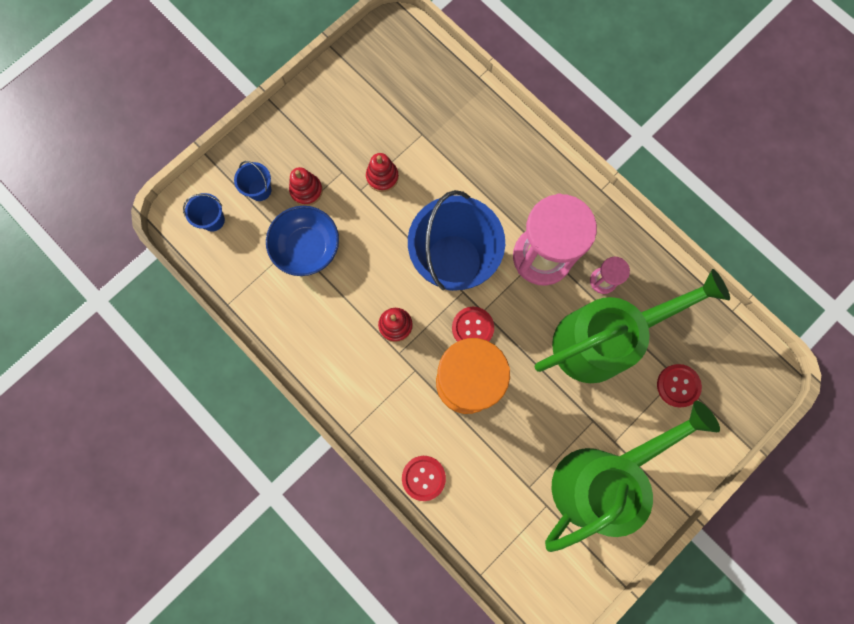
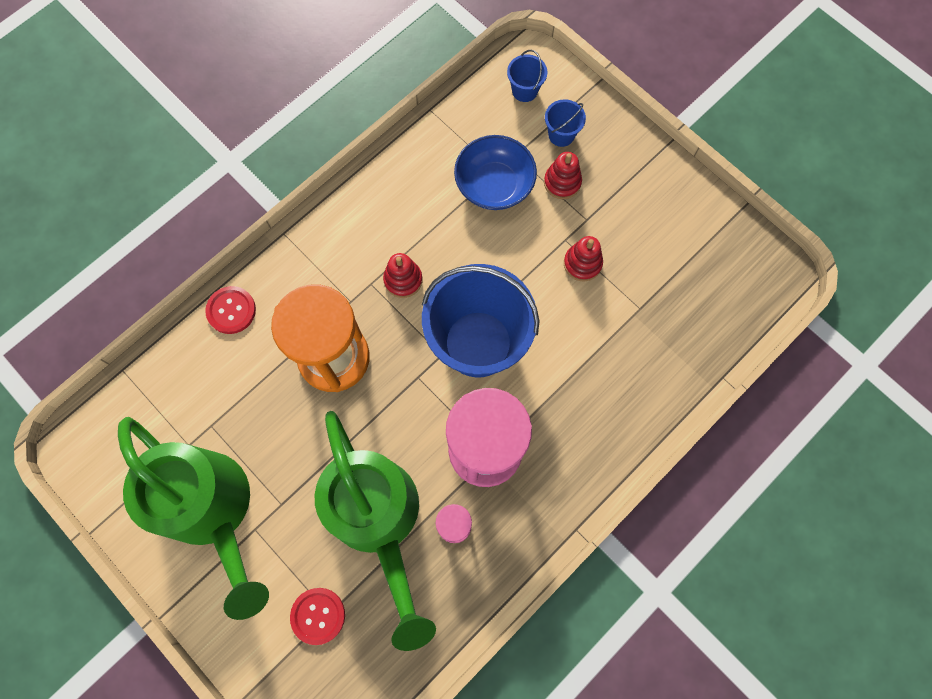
camera: 90 degrees right, 5 degrees down
(472, 328) = (398, 365): red button -> none

